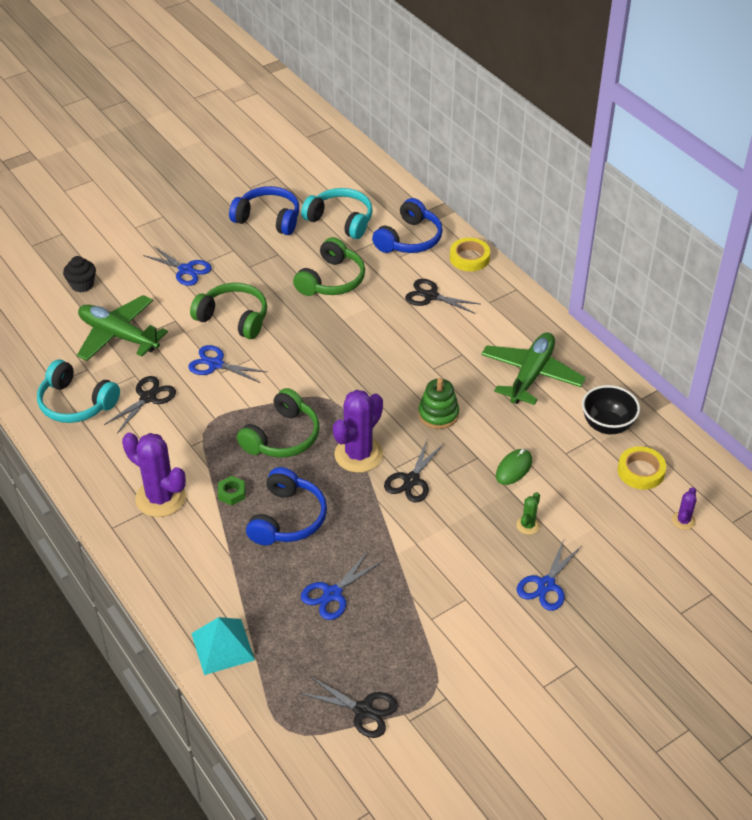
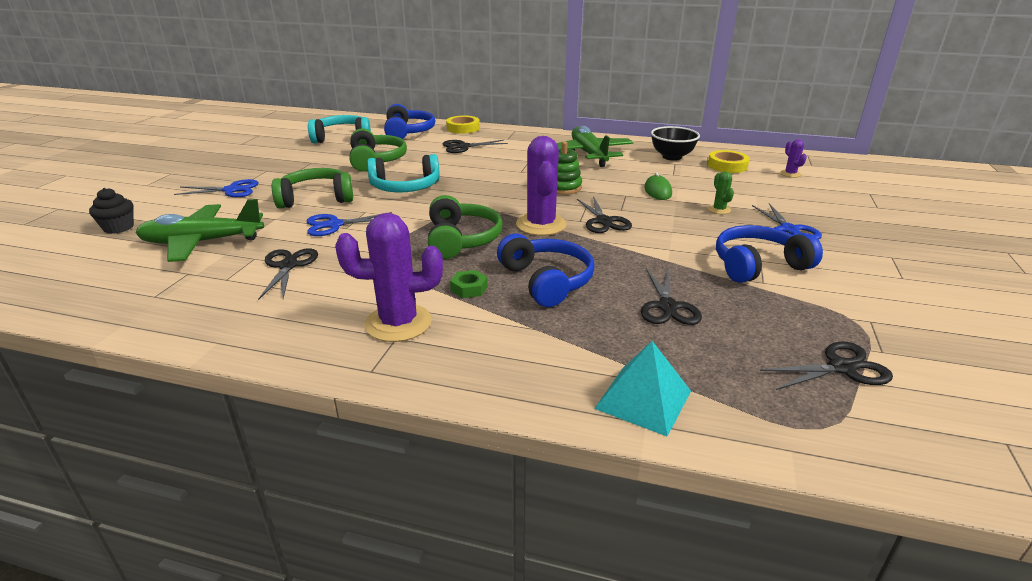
camera: 40 degrees left, 15 degrees down
(76, 403) = (201, 299): turquoise headphones -> turquoise headphones (405, 187)
(268, 219) = (278, 151): blue headphones -> blue headphones (758, 265)
(332, 594) = (668, 307): blue scissors -> black scissors

